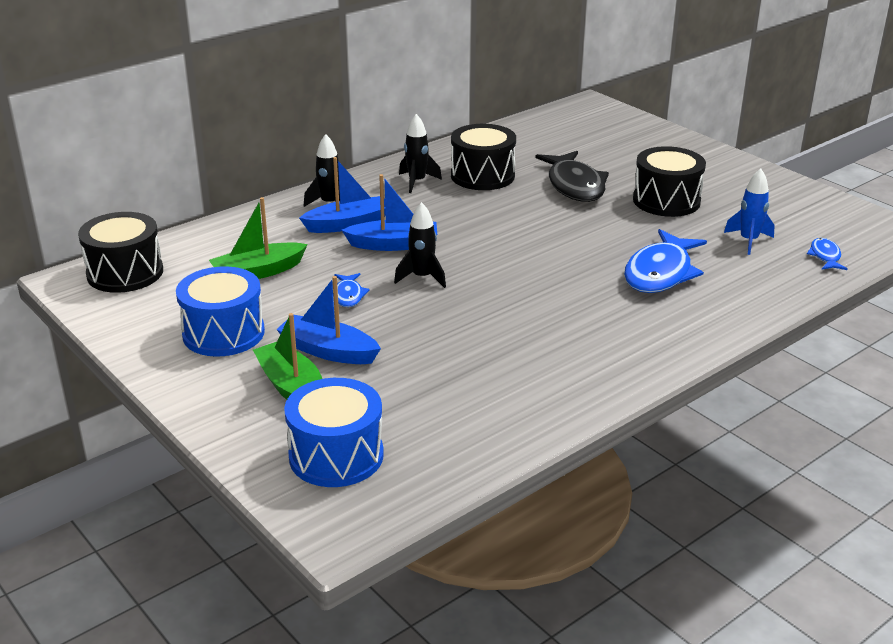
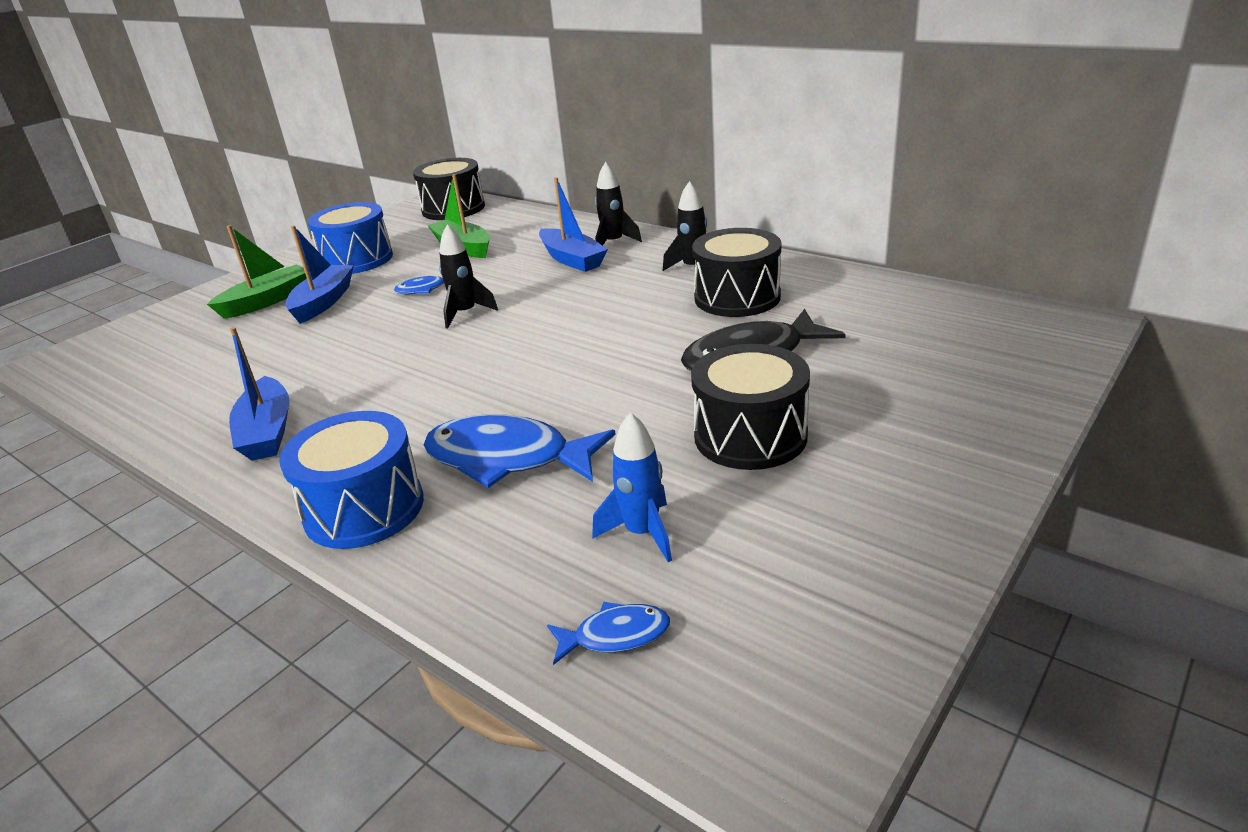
camera: 80 degrees right, 0 degrees up
(336, 456) = (157, 339): blue drum -> blue drum (364, 508)
(393, 245) = (534, 287): blue boat -> blue boat (267, 432)

